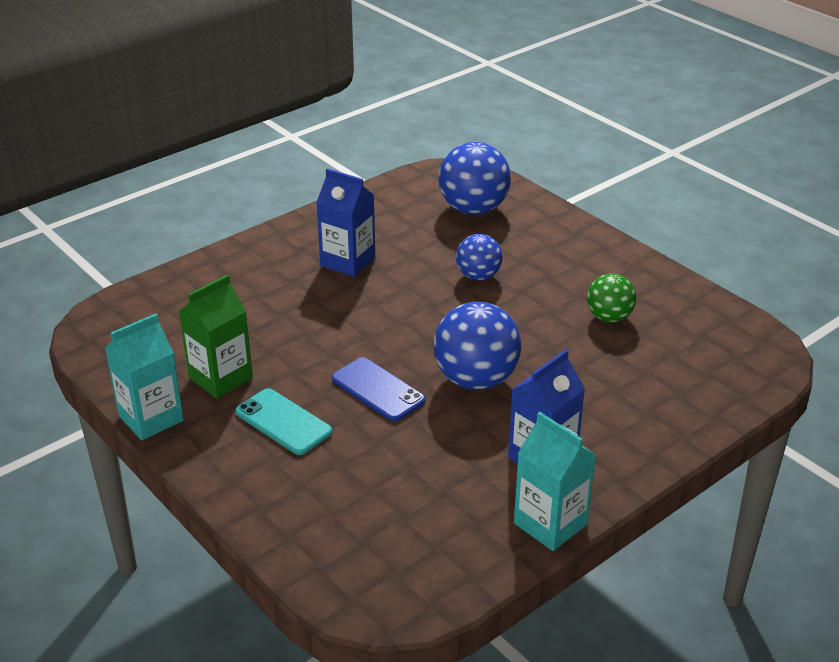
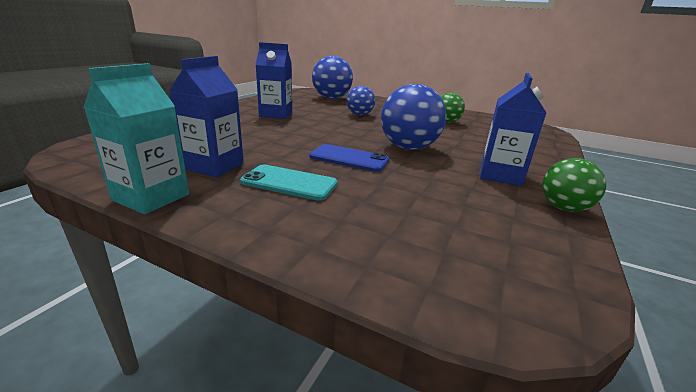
camera: 25 degrees left, 10 degrees down
(221, 378) = (214, 166): green carton -> blue carton
(550, 524) = (563, 208): turquoise carton -> green ball

